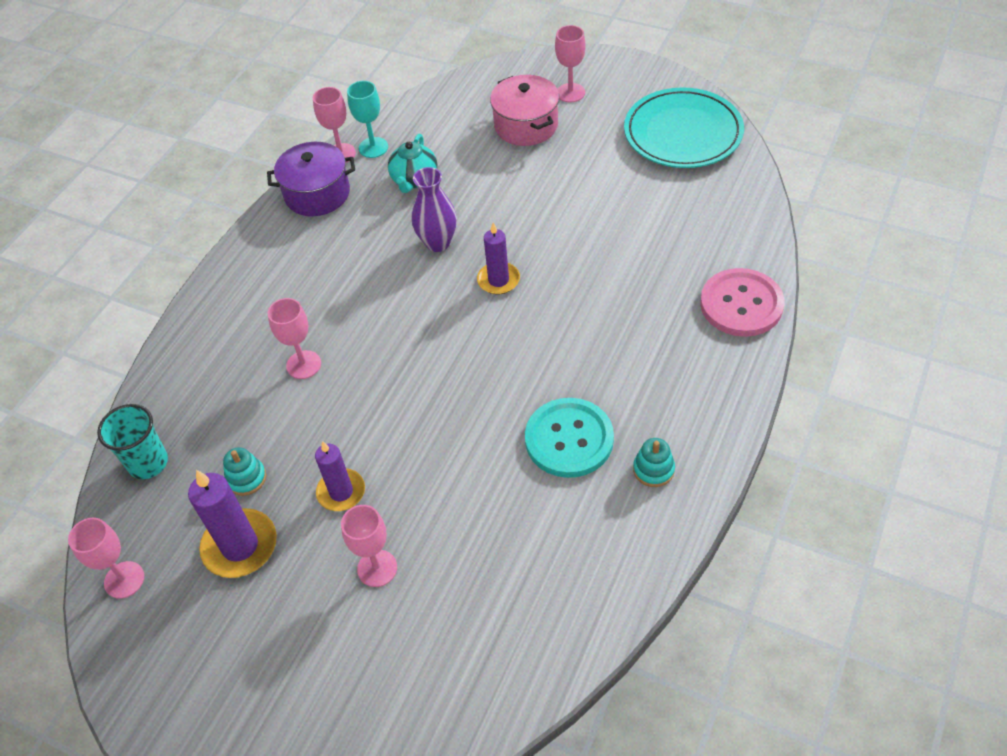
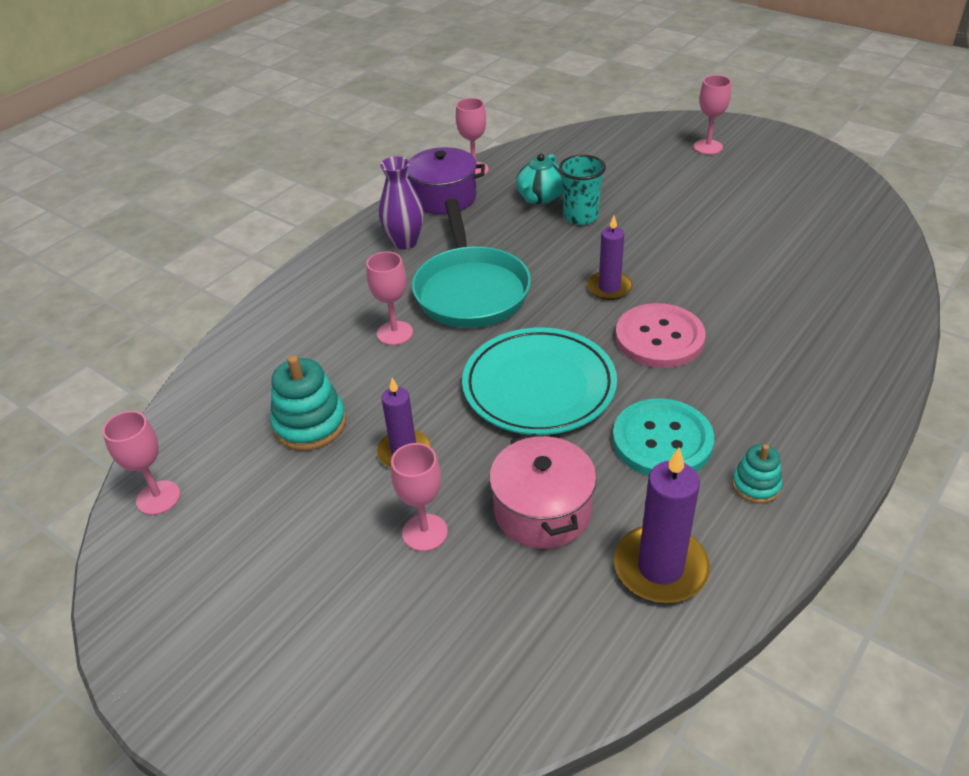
camera: 10 degrees right, 10 degrees down
(148, 463) = (217, 395): turquoise cup -> turquoise cup (580, 217)
(240, 546) = (285, 486): purple candle -> purple candle (660, 568)
(246, 478) = (310, 424): turquoise stacking toy -> turquoise stacking toy, size x1.70
(366, 303) = (470, 290): none -> turquoise pan
(373, 147) = (506, 168): turquoise goblet -> none
(437, 243) = (553, 249): purple vase -> purple vase (405, 242)
(526, 125) = (659, 167): pink pot -> pink pot (542, 511)
(683, 133) = (820, 190): turquoise plate -> turquoise plate (539, 386)
(741, 304) = (872, 342): pink button -> pink button (659, 338)

